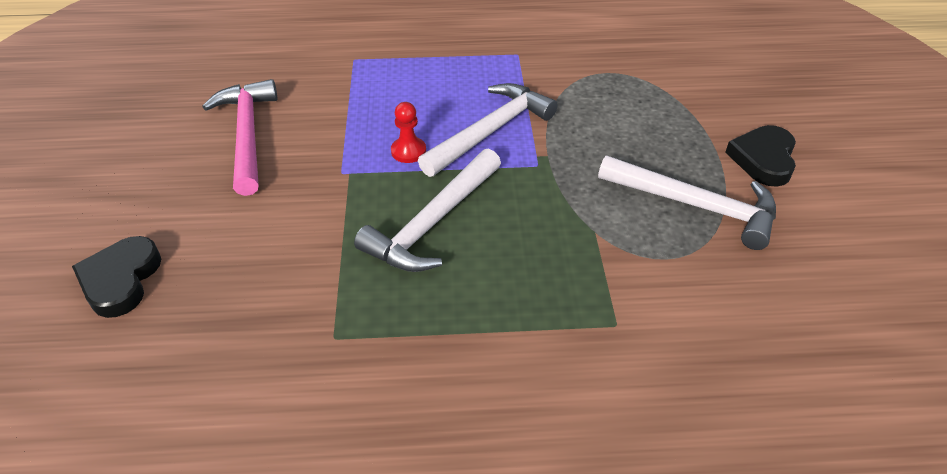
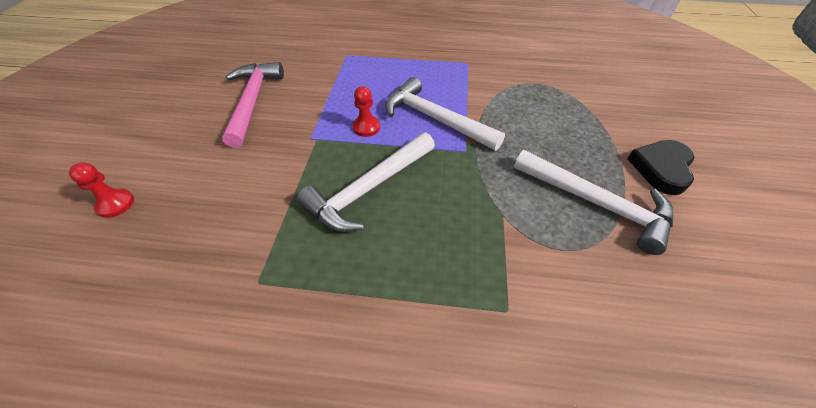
camera: 10 degrees right, 5 degrees up
(121, 280) = (116, 204): black heart -> red pawn
(491, 131) = (434, 118): white hammer -> white hammer turned 105 degrees counterclockwise

